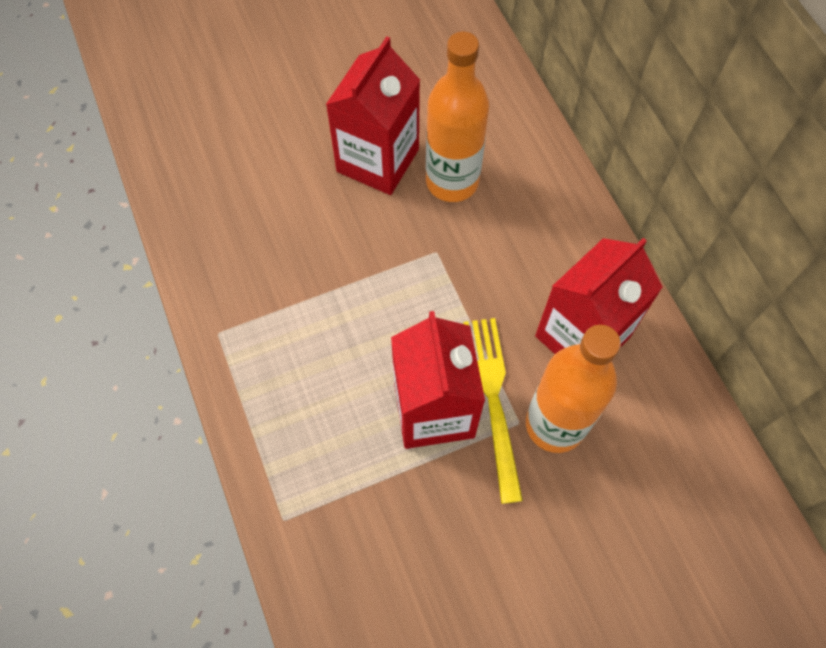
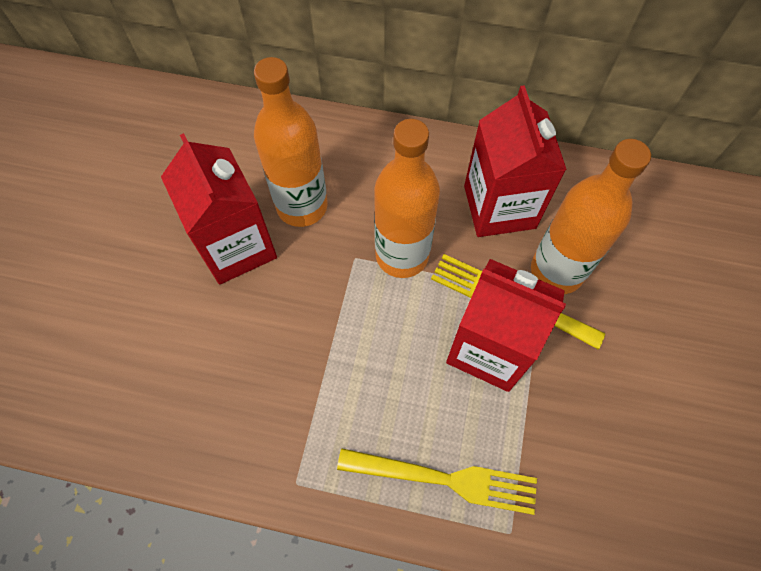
camera: 55 degrees left, 0 degrees up
(294, 442) = (446, 479): none -> yellow fork
(467, 286) = (402, 255): none -> orange bottle

